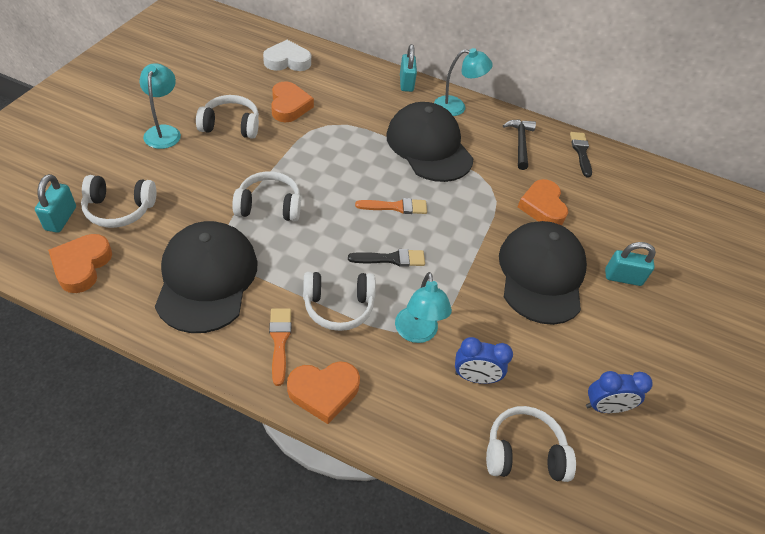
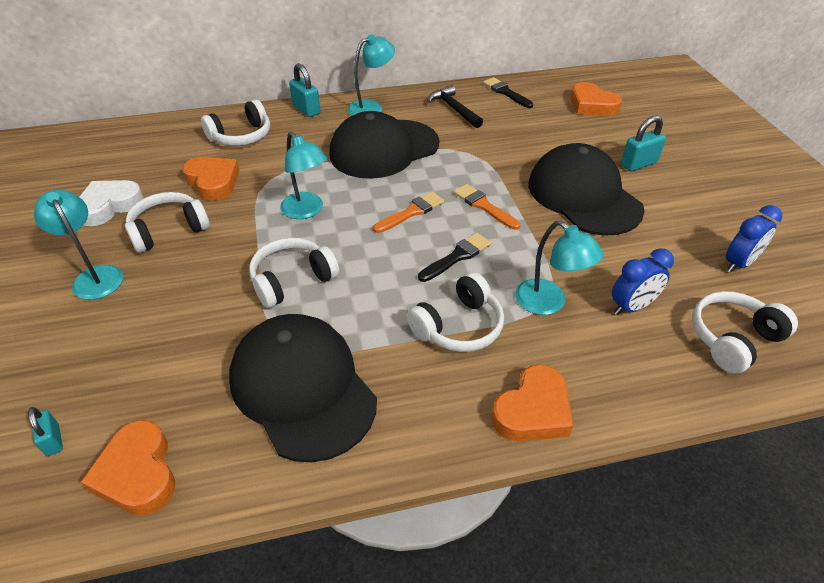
camera: 30 degrees left, 5 degrees down
(61, 218) = (53, 440): turquoise padlock -> turquoise padlock, size x0.62
(119, 209) = (122, 383): white headphones -> white headphones (241, 136)
(280, 341) = (442, 395): orange brush -> orange brush (484, 206)
(287, 61) = (167, 145): white heart -> white heart (109, 206)
(326, 163) = (306, 211): none -> turquoise lamp
(429, 146) = (384, 149): black cap -> black cap turned 60 degrees counterclockwise
(542, 207) = (525, 146): orange heart -> orange heart (592, 105)

